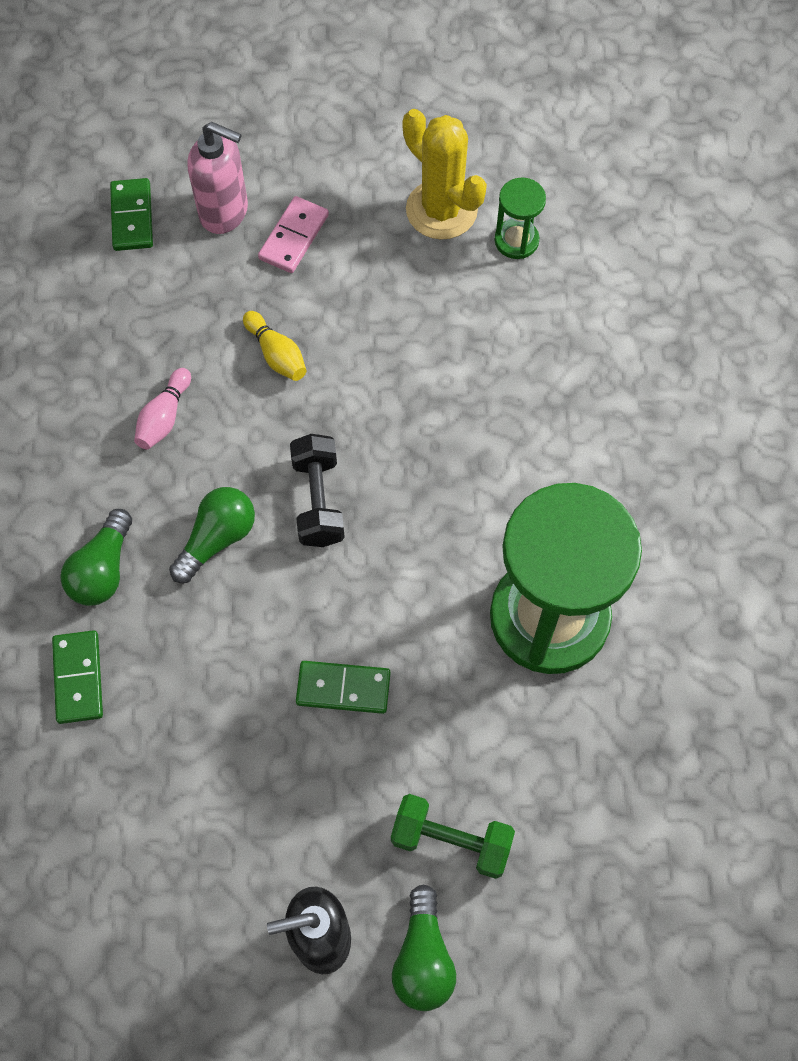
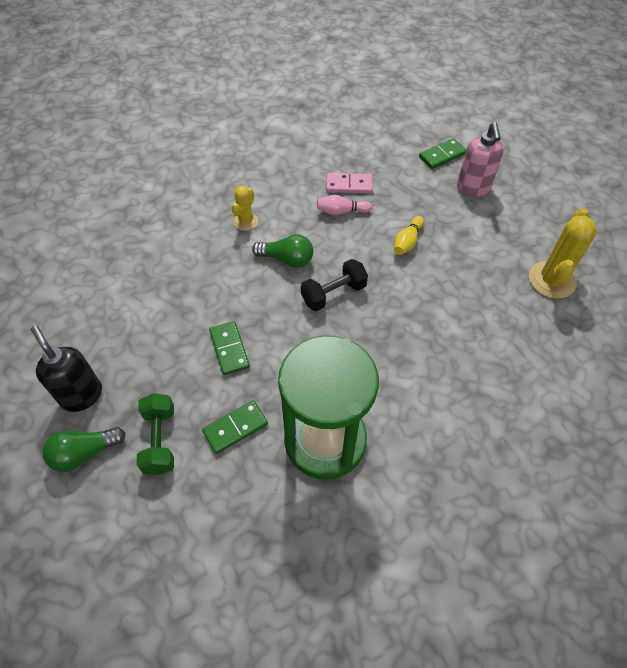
camera: 65 degrees right, 10 degrees down
(78, 678) = (184, 235): green domino -> green domino (235, 428)
(103, 570) = (245, 221): green light bulb -> yellow cactus
(294, 237) = (481, 221): pink domino -> pink domino (349, 185)
(516, 240) = (562, 325): green hourglass -> none

